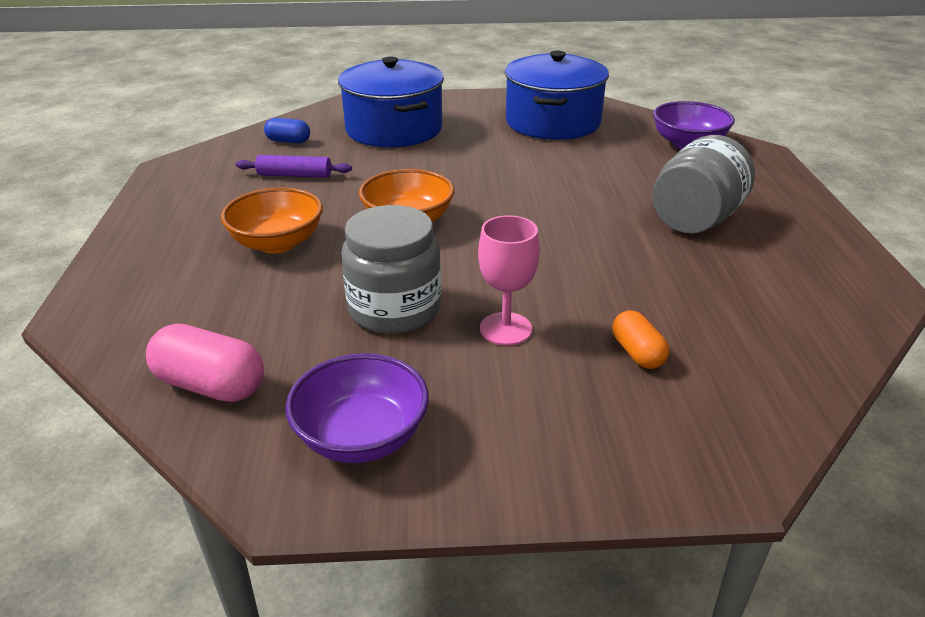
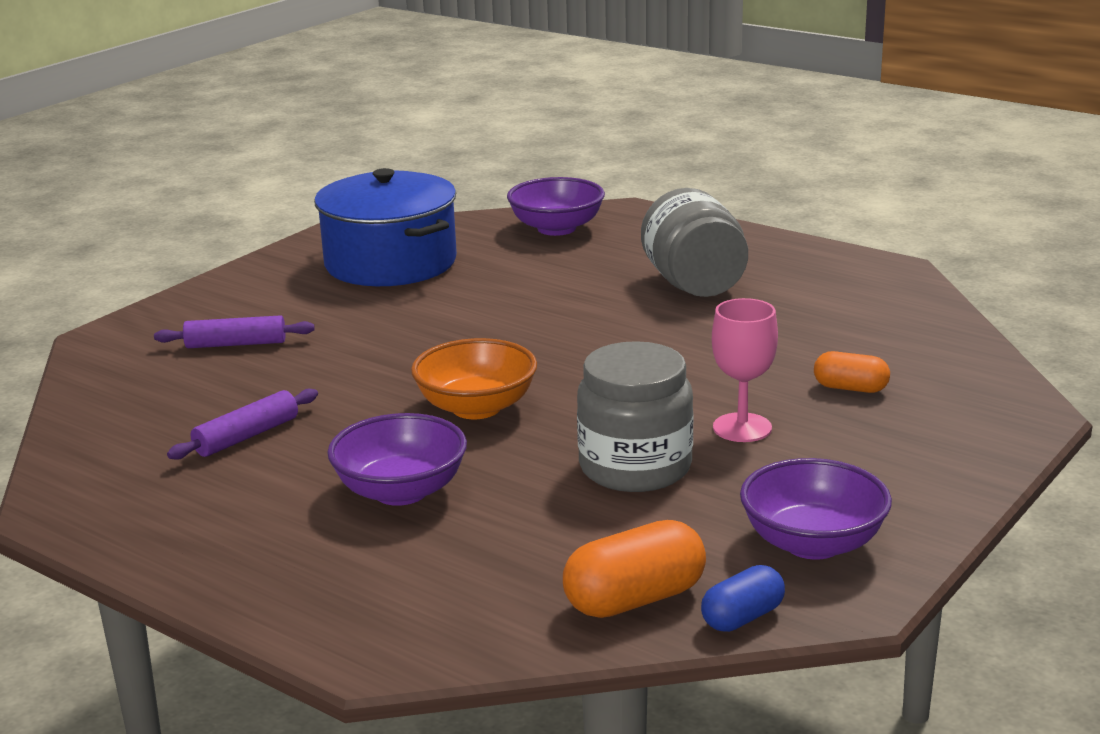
camera: 50 degrees left, 10 degrees down
(211, 385) = (635, 599): pink capsule -> orange capsule
(277, 243) = (401, 491): orange bowl -> purple bowl
(288, 141) = (139, 414): blue capsule -> blue capsule (742, 617)
(394, 129) = (236, 344): blue pot -> purple rolling pin

